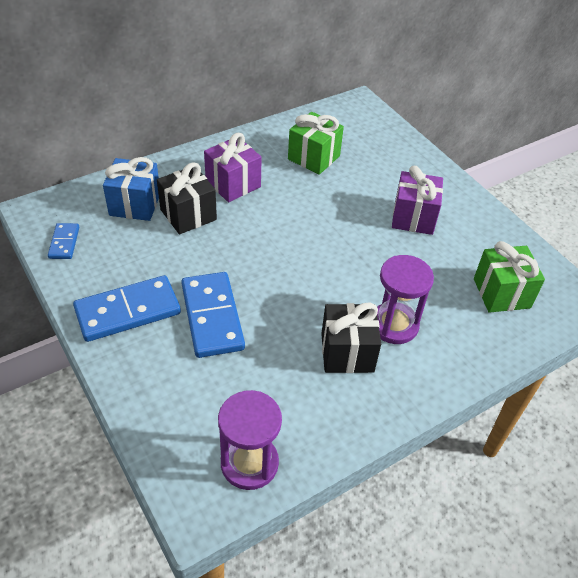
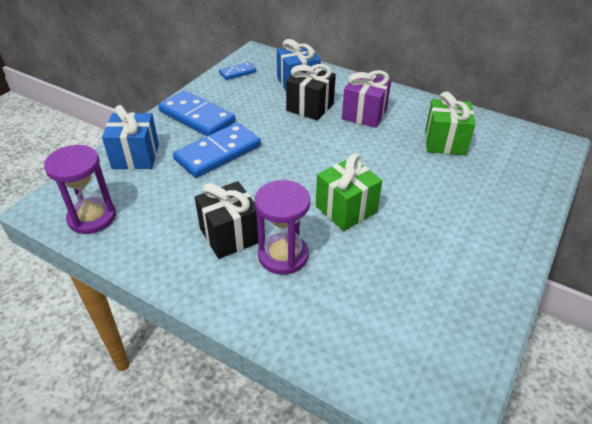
camera: 65 degrees right, 5 degrees down
(163, 392) = (136, 156): none -> blue gift
(413, 217) = (436, 227): purple gift -> none
(501, 293) = (392, 329): green gift -> green gift (346, 209)

